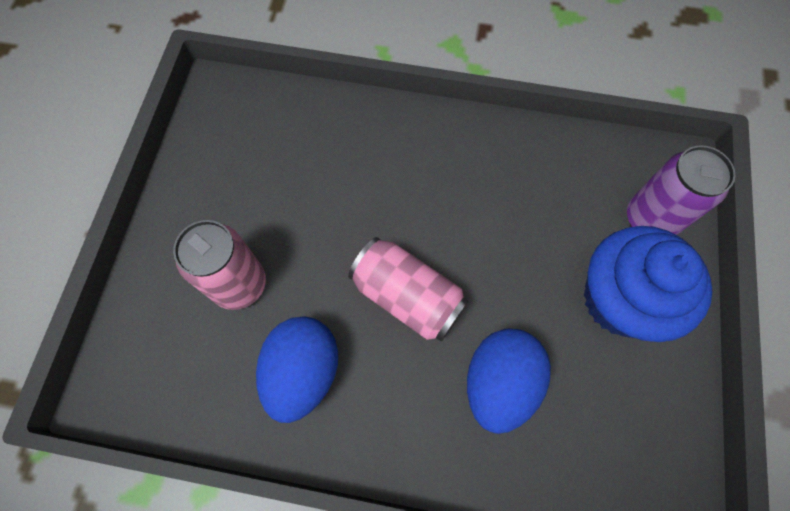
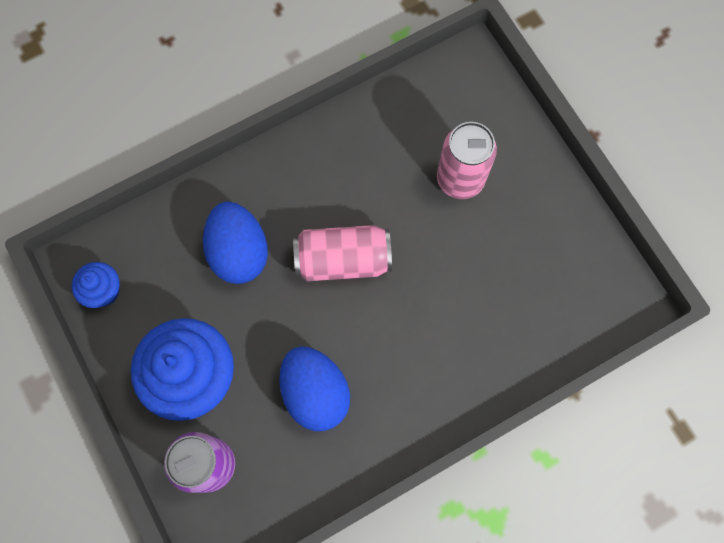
camera: 140 degrees right, 5 degrees up
(303, 372) = (368, 162): blue egg -> blue egg (315, 392)
(666, 454) = (103, 291): none -> blue cupcake

